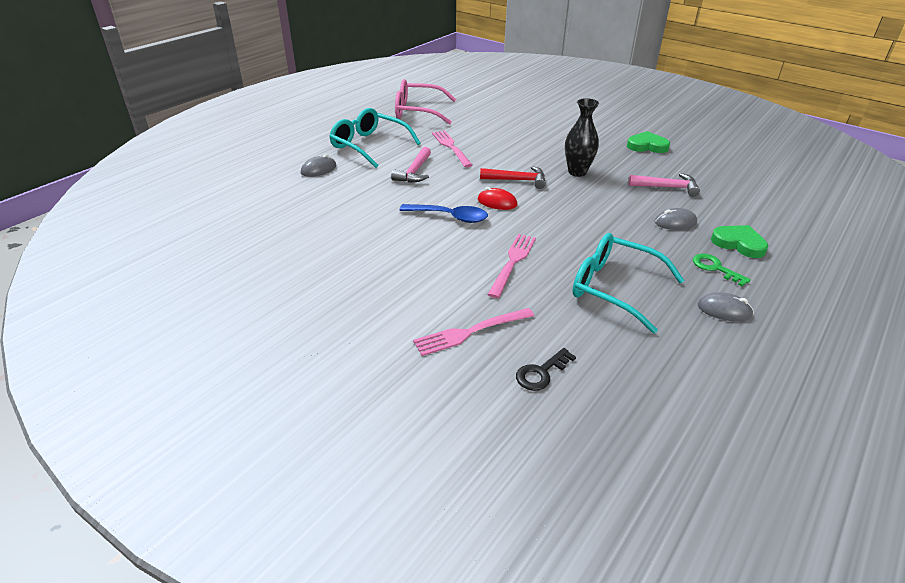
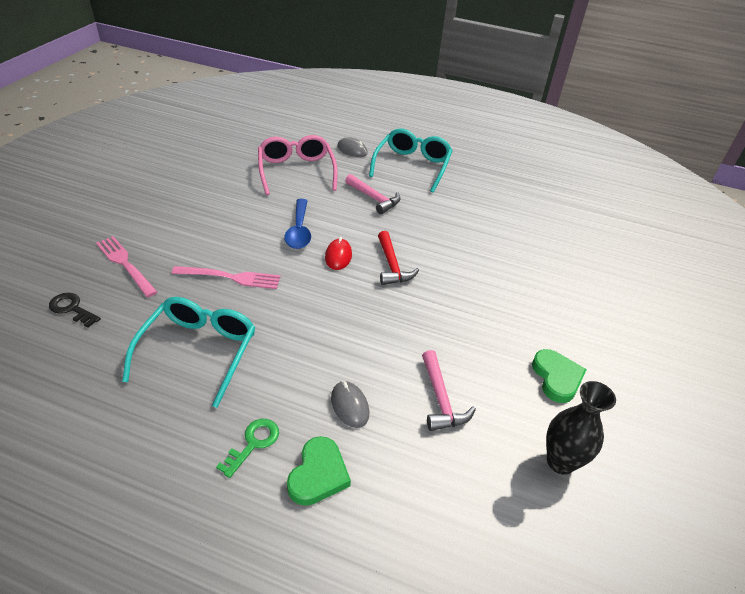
camera: 70 degrees right, 5 degrees up
(414, 172) = (374, 198): pink hammer -> pink hammer turned 135 degrees counterclockwise
(418, 111) = (509, 181): pink glasses -> pink glasses (296, 171)
(451, 147) = (440, 212): pink fork -> none
(577, 172) = (437, 311): black vase -> black vase (560, 462)
(724, 310) = (168, 447): grey mouse -> none

